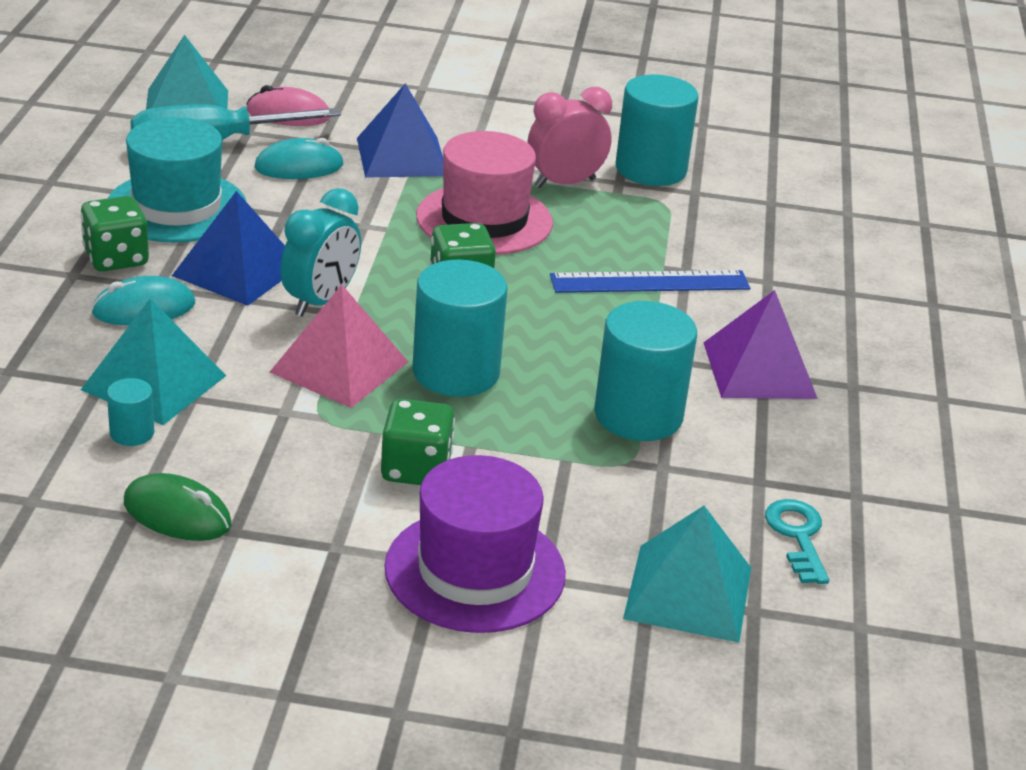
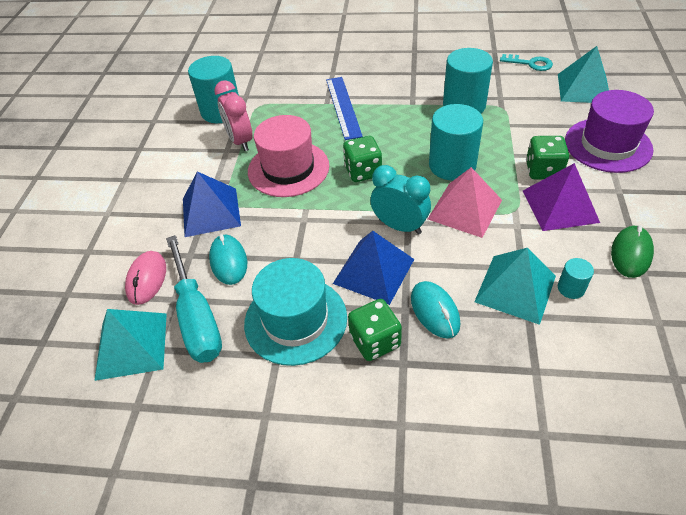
camera: 85 degrees left, 15 degrees up
(759, 370) = (412, 74): purple pyramid -> purple pyramid (560, 206)
(797, 536) = (530, 63): turquoise key -> turquoise key turned 150 degrees counterclockwise

